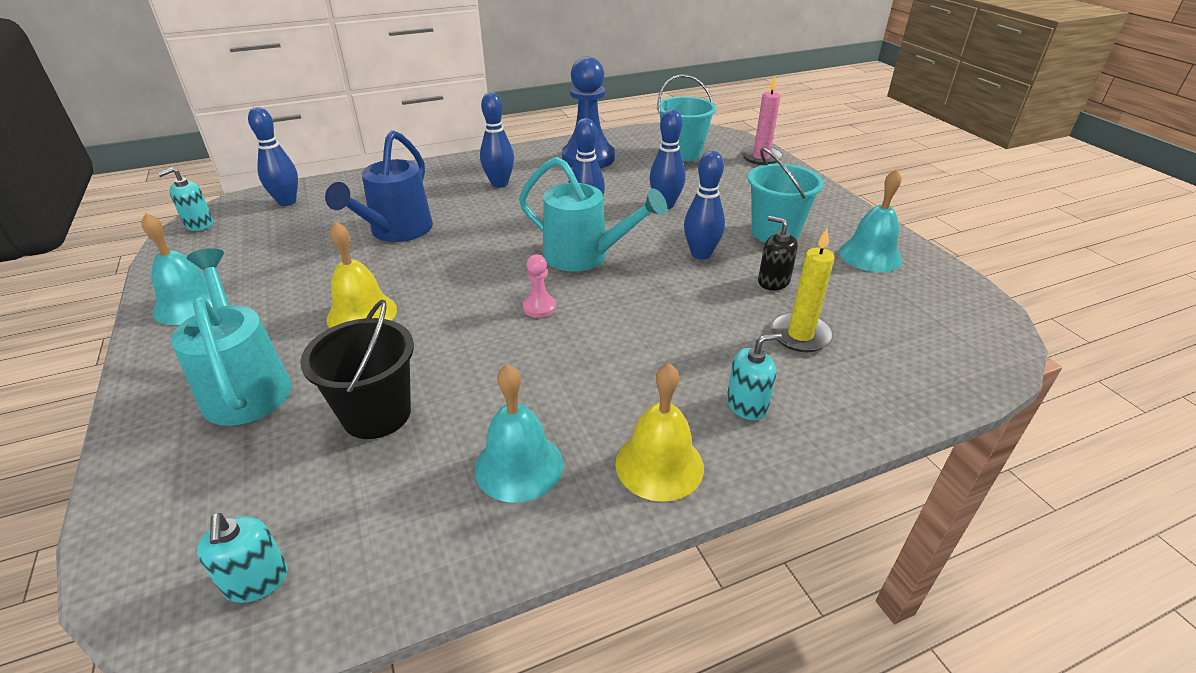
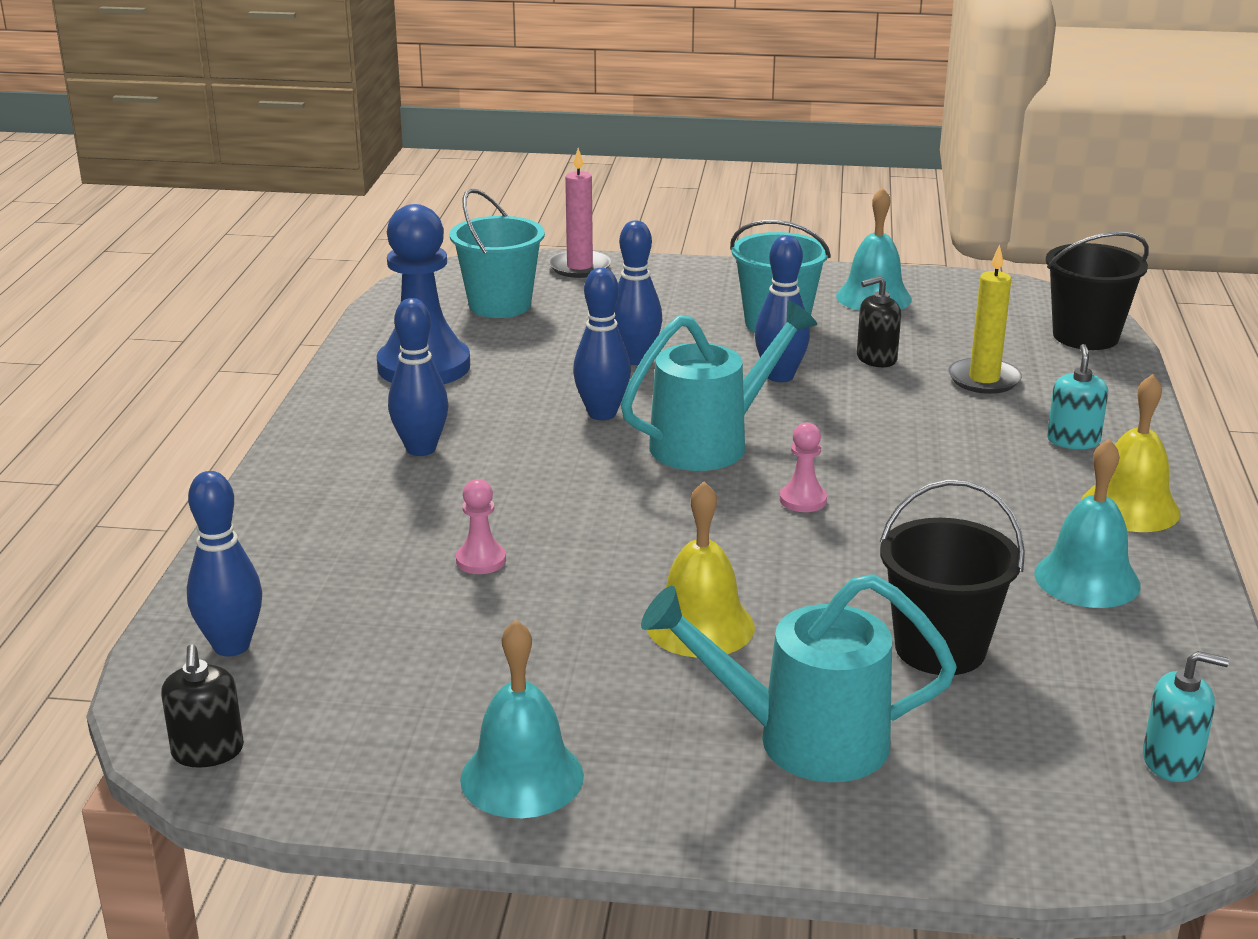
camera: 60 degrees left, 10 degrees down
(199, 224) = (208, 751): turquoise soap dispenser -> black soap dispenser
(396, 232) = (481, 560): blue watering can -> pink pawn
(951, 367) = (1085, 336): none -> black bucket

